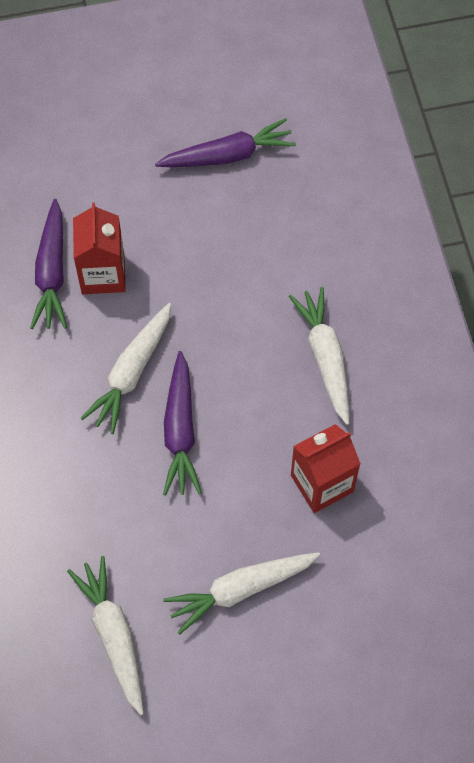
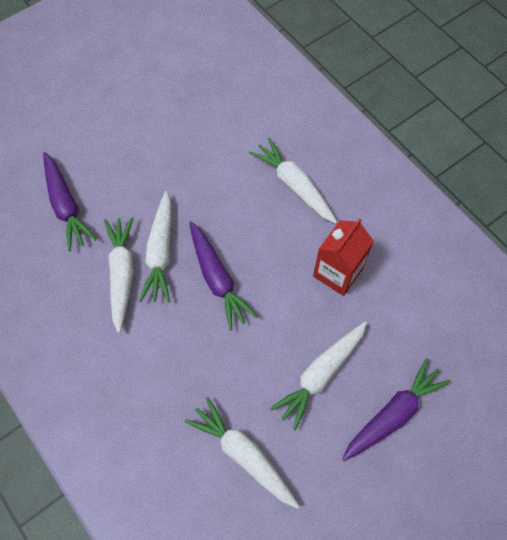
camera: 25 degrees left, 0 degrees up
(77, 380) = (122, 274): none -> white carrot
(103, 274) = (105, 192): red carton -> none
(227, 155) = (156, 78): purple carrot -> purple carrot (393, 414)

